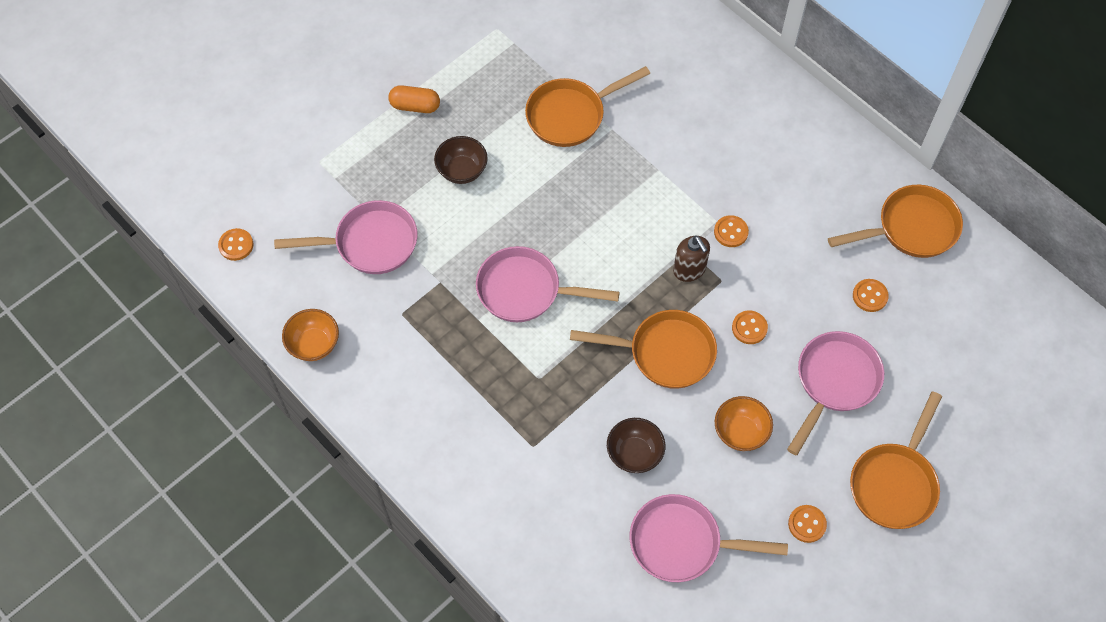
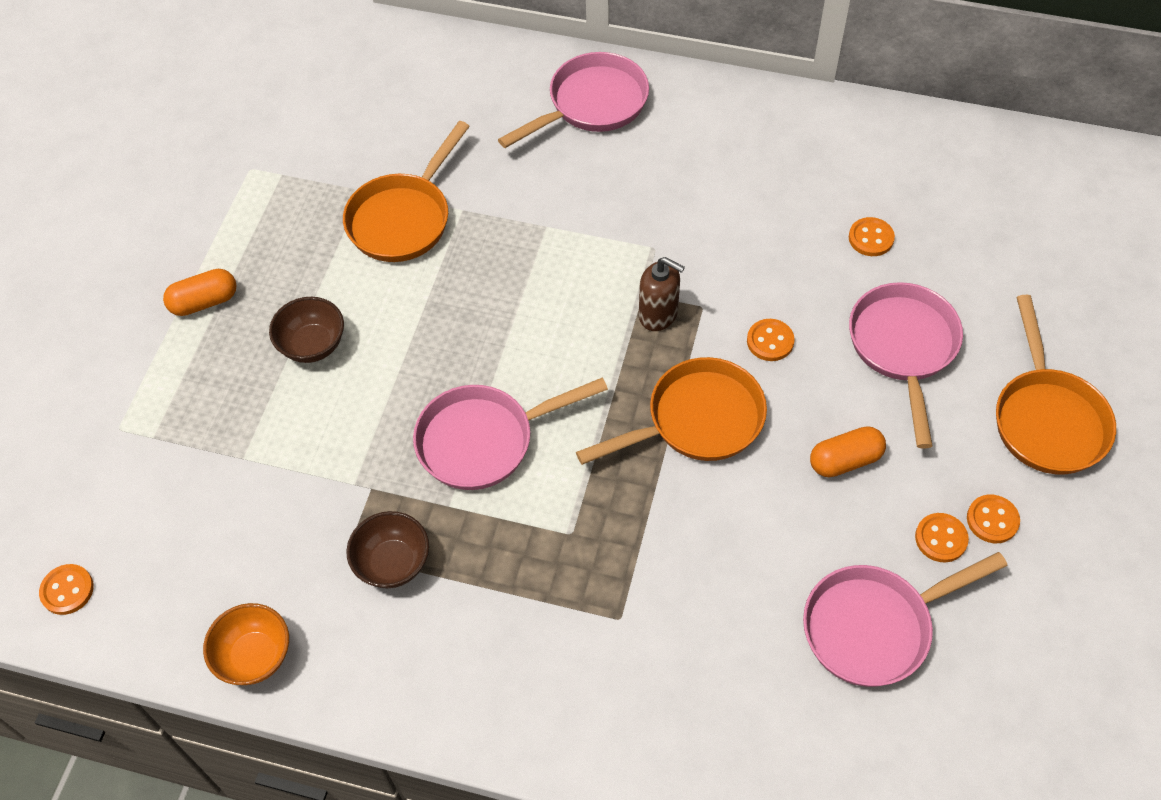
camera: 30 degrees left, 5 degrees down
(370, 243) = (249, 490): pink pan -> pink pan (591, 104)
(634, 454) = (745, 556): brown bowl -> brown bowl (392, 563)
(731, 232) = (674, 250): orange button -> orange button (941, 538)
(740, 432) = (845, 460): orange bowl -> orange capsule
(911, 228) = (859, 148): orange pan -> none

